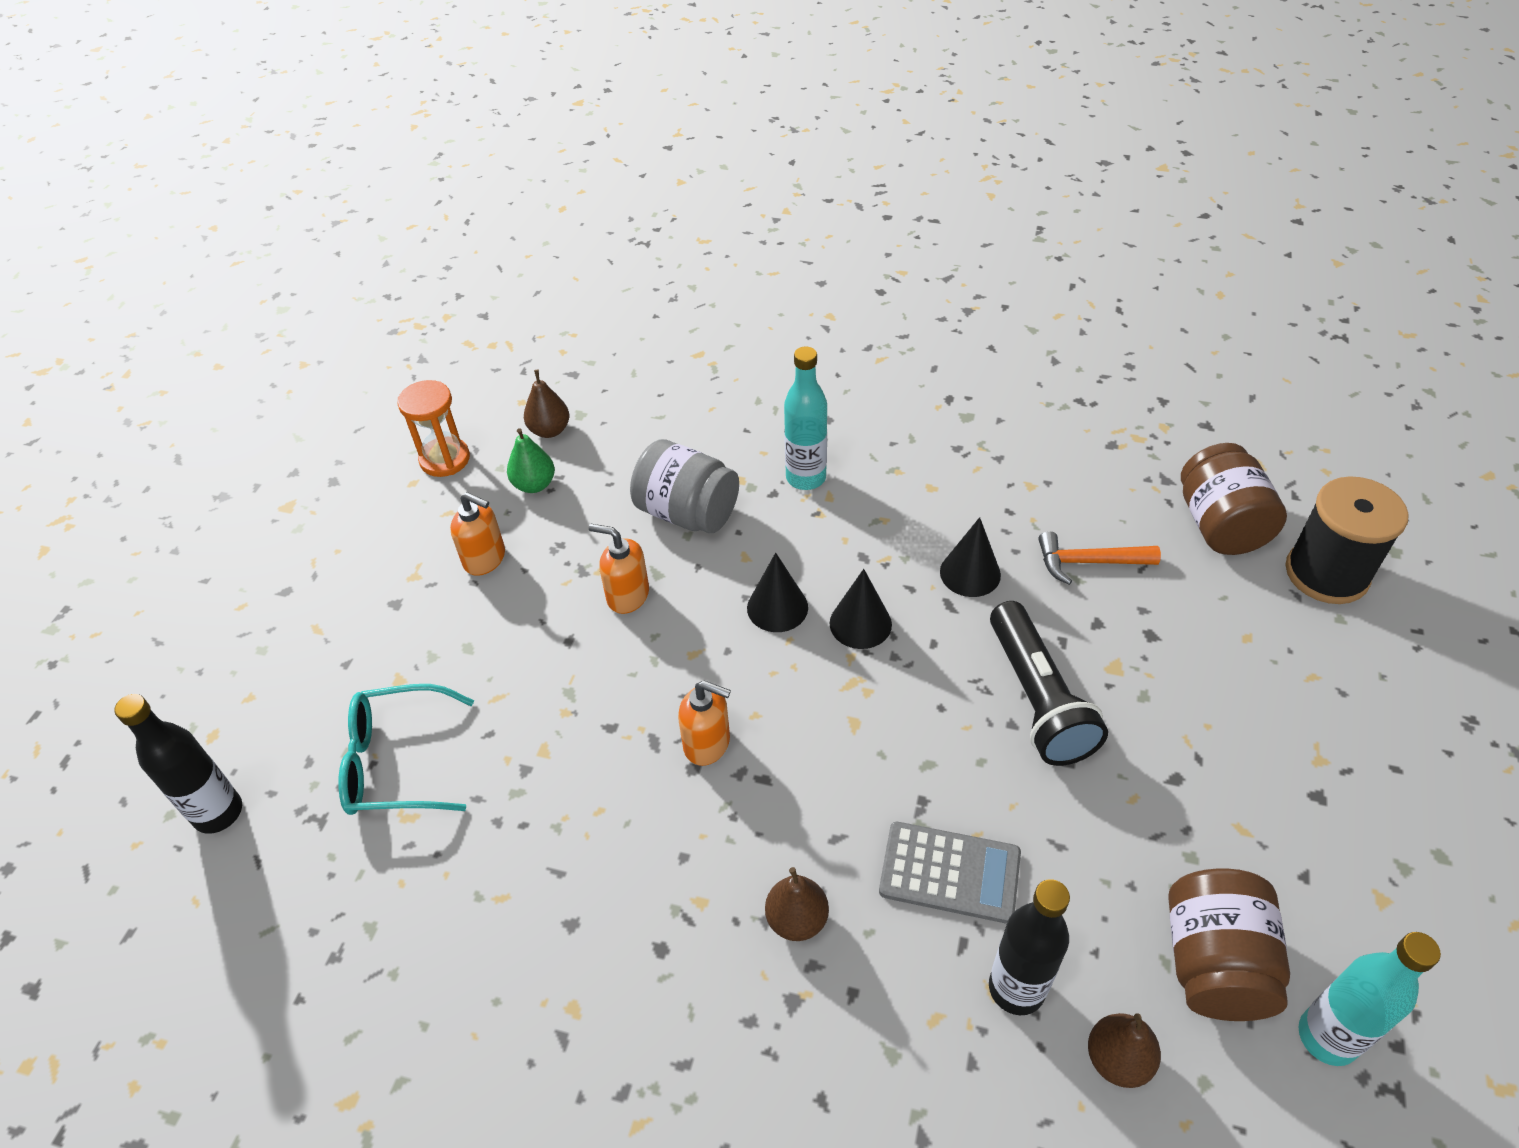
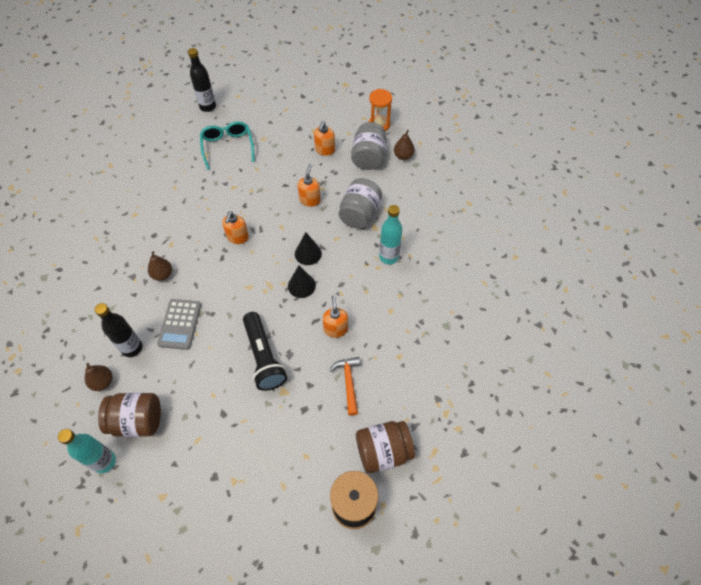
camera: 80 degrees right, 10 degrees up
(534, 485) = (368, 157): green pear -> grey jar
(970, 573) = (335, 329): black cone -> orange soap dispenser
(1037, 699) = (263, 357): black flashlight -> black flashlight turned 90 degrees counterclockwise

